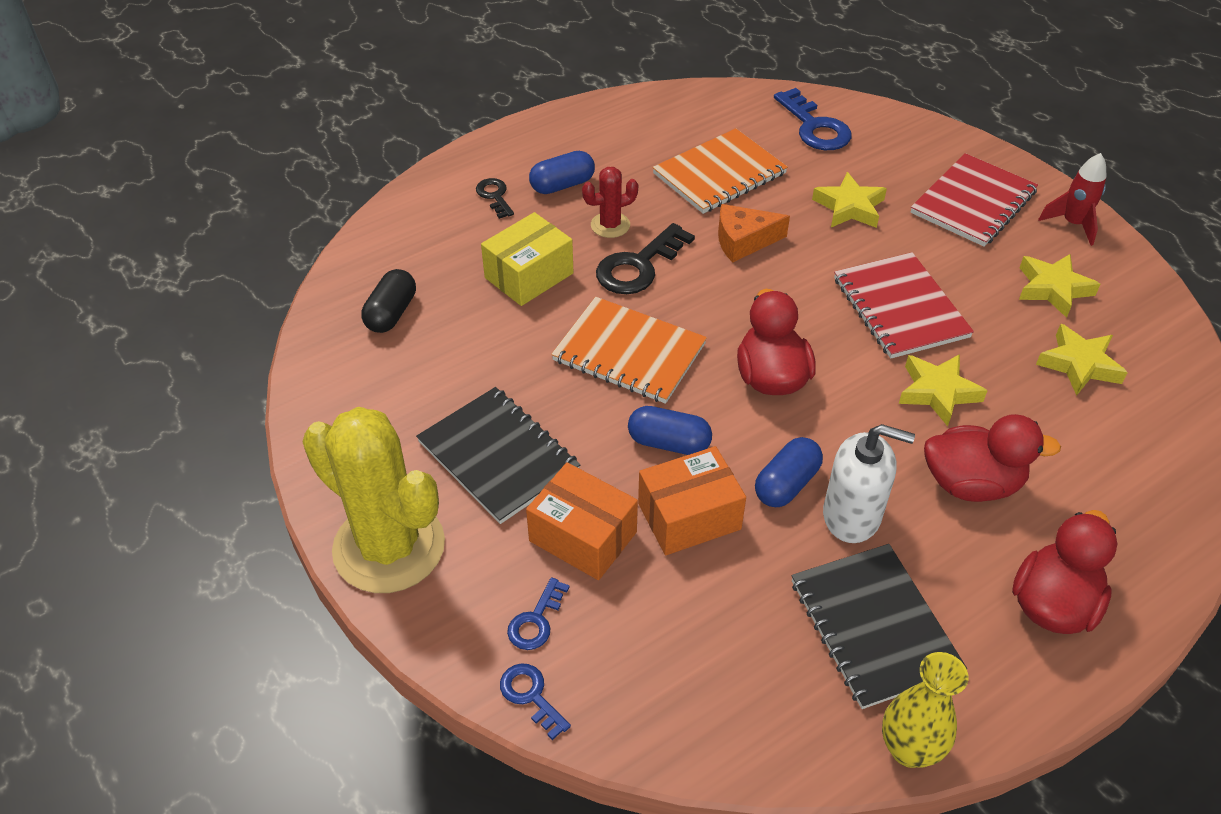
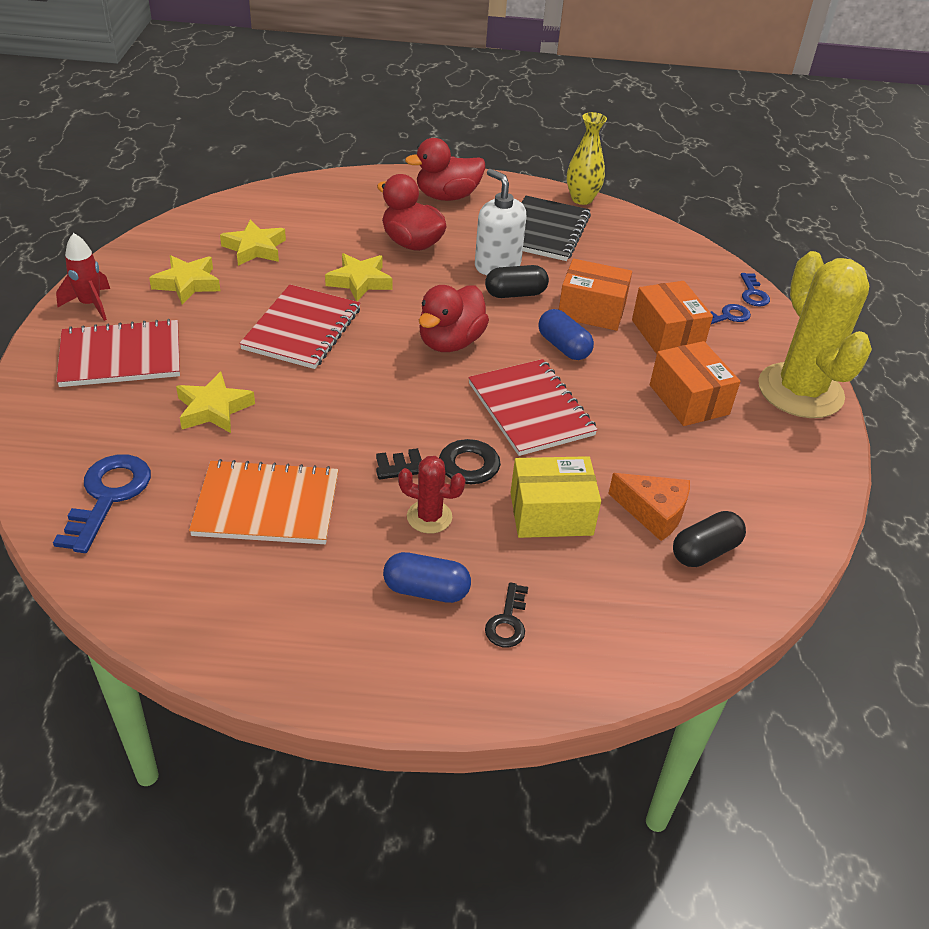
camera: 145 degrees left, 5 degrees down
(498, 456) = (689, 399): black notebook -> orange box
(629, 352) = (531, 409): orange notebook -> red notebook
(743, 241) = (337, 434): orange cheese -> orange cheese (653, 512)
(786, 484) = (515, 294): blue capsule -> black capsule

